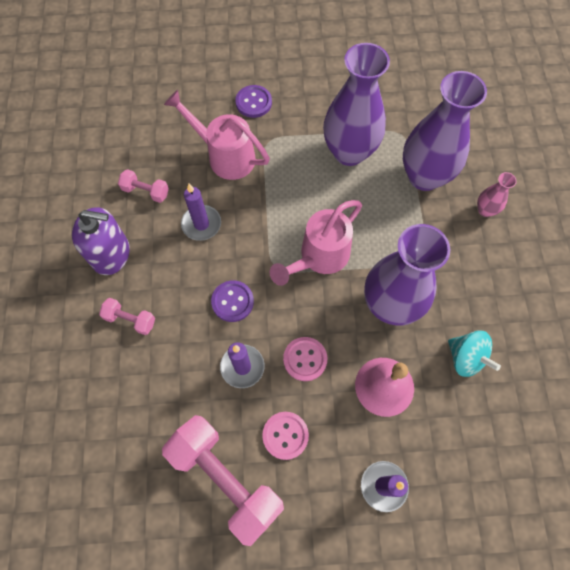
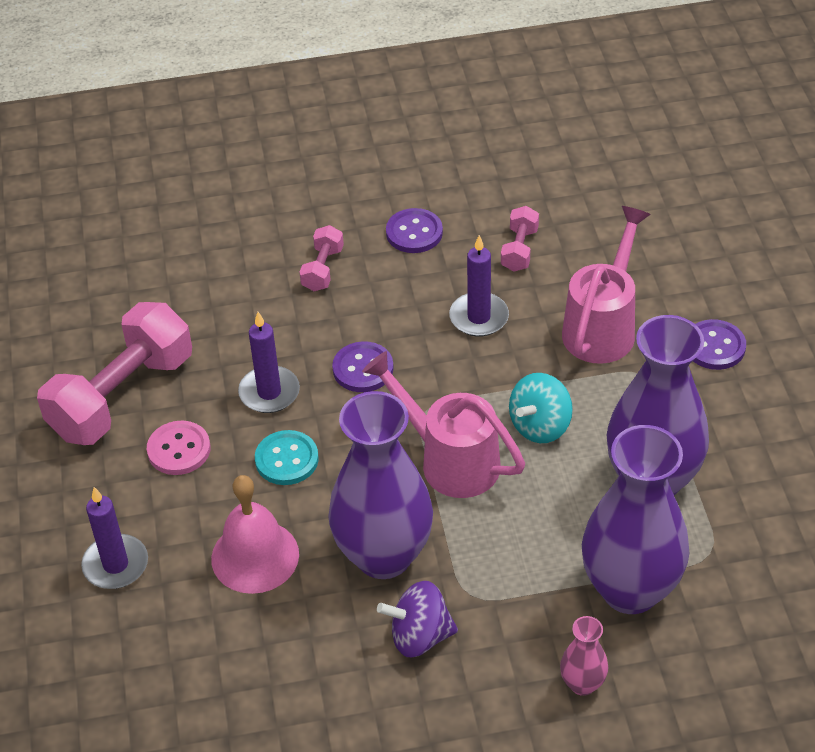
camera: 85 degrees right, 20 degrees down
(111, 254) = (414, 233): purple soap dispenser -> purple button
(305, 359) = (286, 459): pink button -> turquoise button
(451, 291) = (419, 636): none -> purple spinning top
(465, 358) = (308, 659): turquoise spinning top -> turquoise spinning top (540, 426)

